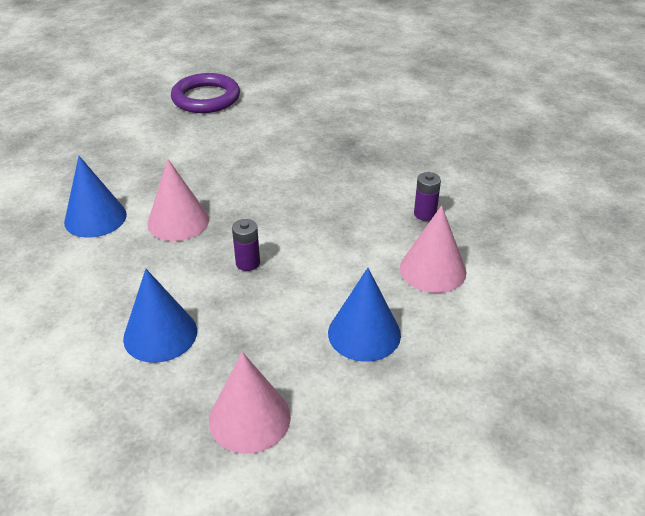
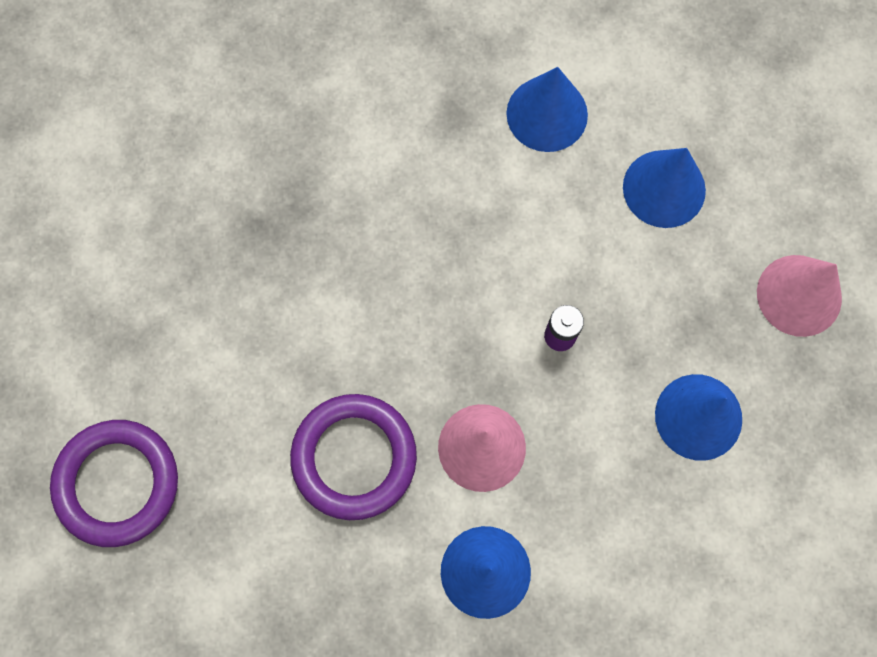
camera: 95 degrees left, 35 degrees up
(191, 171) = (354, 457): none -> purple ring
(425, 214) = (435, 120): purple battery -> none
(432, 270) = (547, 114): pink cone -> blue cone

